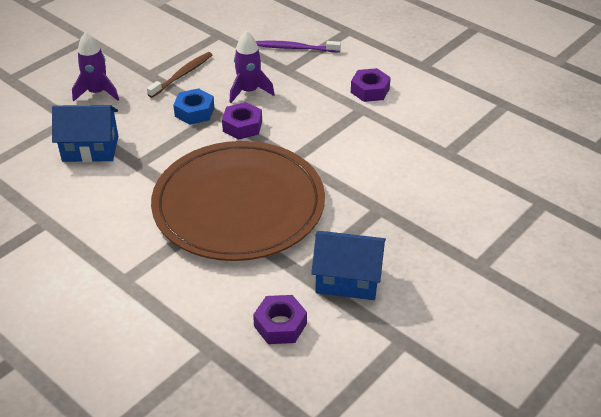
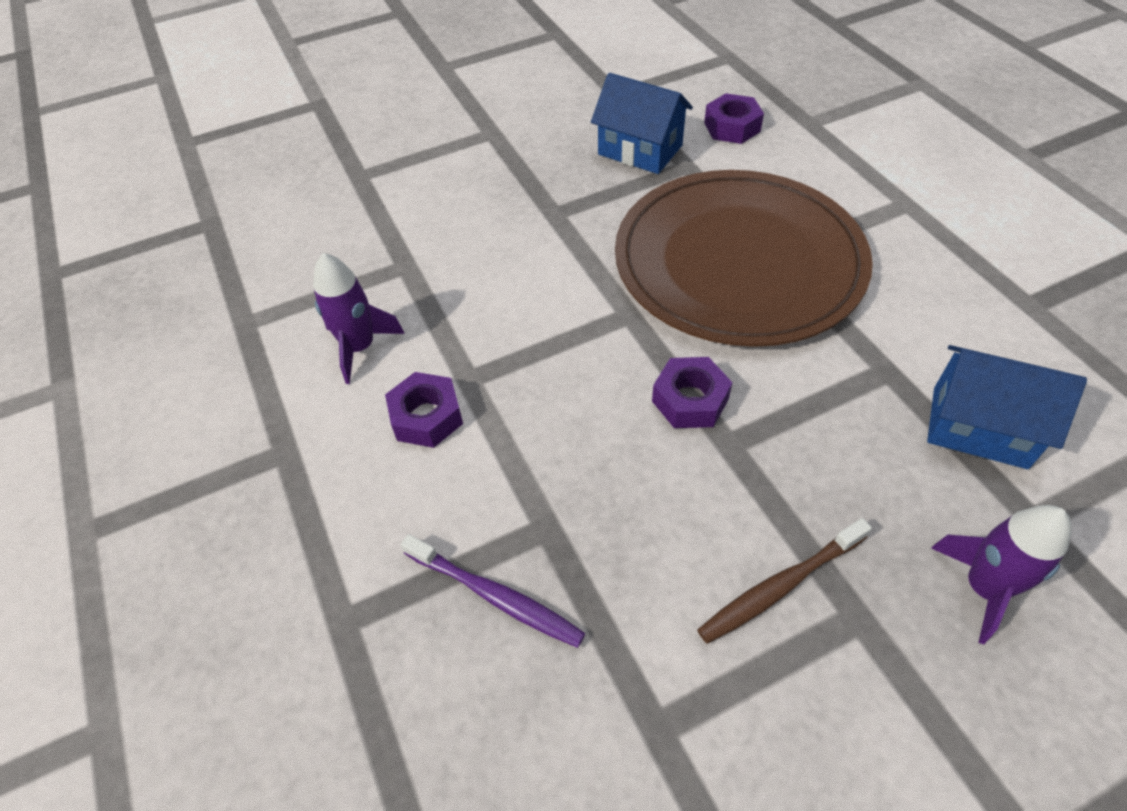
camera: 155 degrees left, 10 degrees up
(194, 112) = (771, 461): blue nut -> none
(249, 91) = (649, 485): purple rocket -> purple rocket (360, 347)

